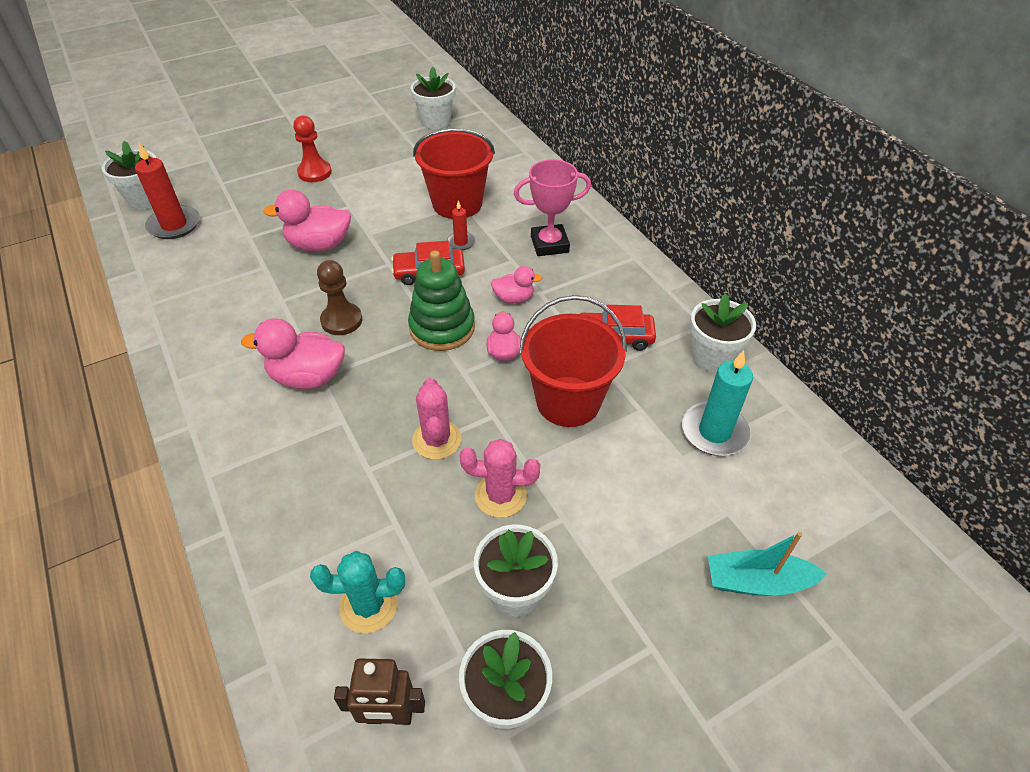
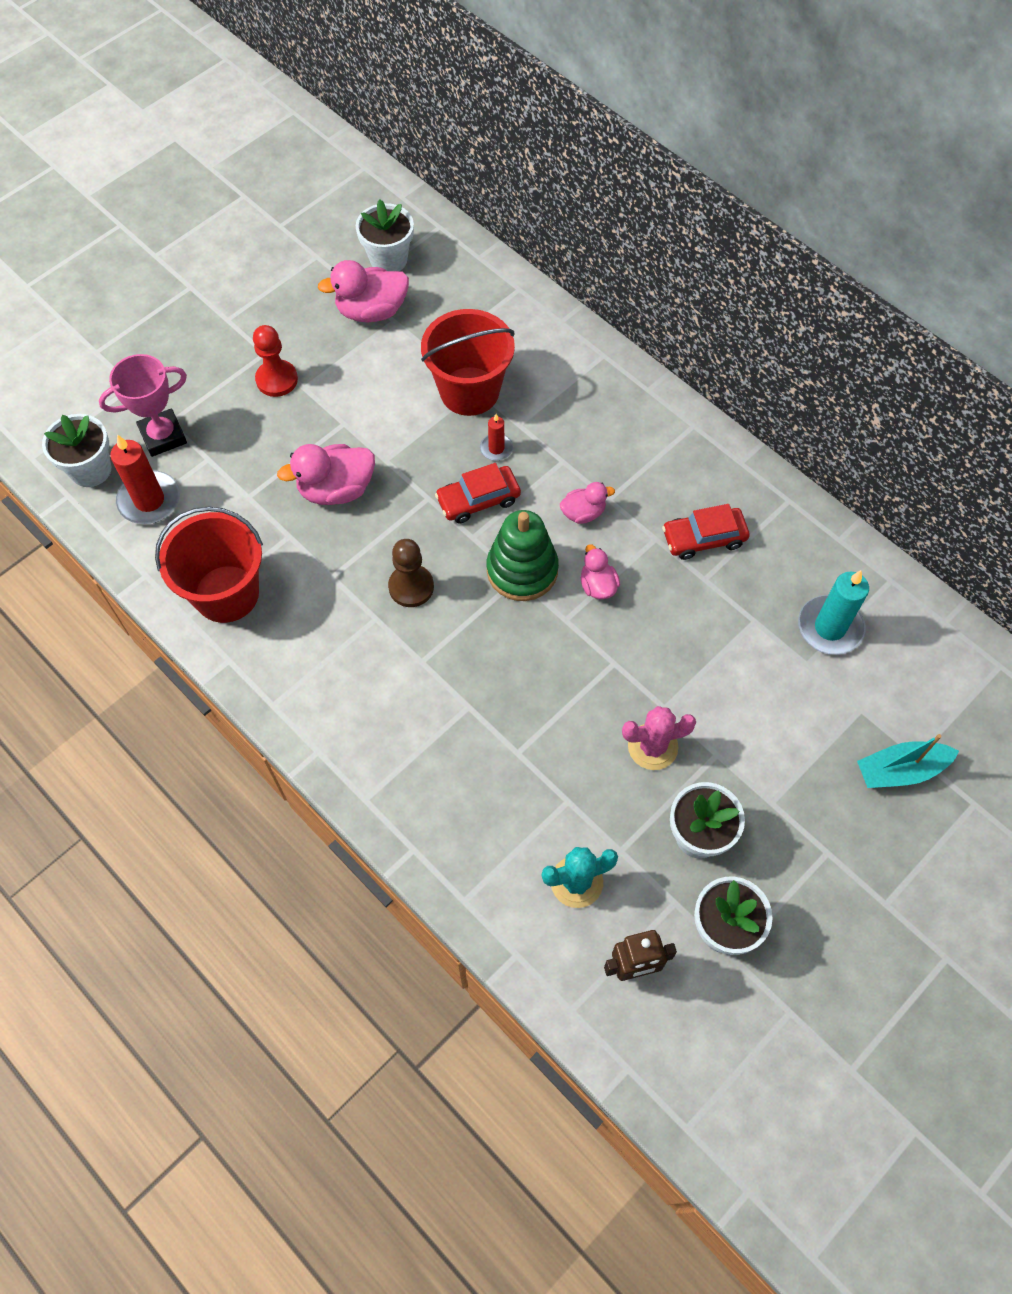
camera: 15 degrees left, 15 degrees up
(307, 377) = (409, 665): pink duck -> pink duck (371, 311)
(437, 440) = (570, 704): pink cactus -> none
(549, 244) = (596, 428): pink trophy -> pink trophy (163, 436)
(568, 401) = (681, 628): red bucket -> red bucket (226, 593)
(712, 357) = (807, 539): white flower pot -> none

